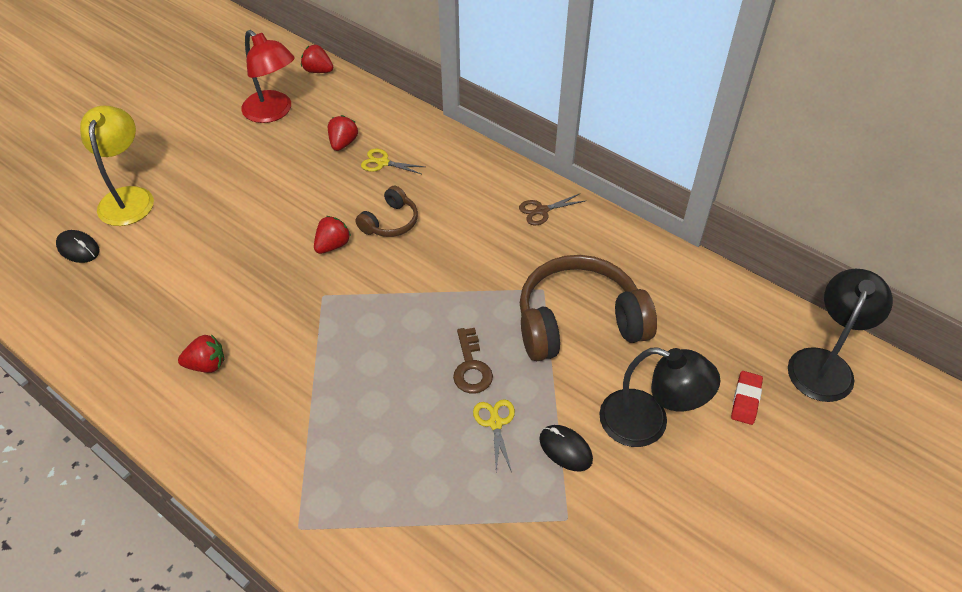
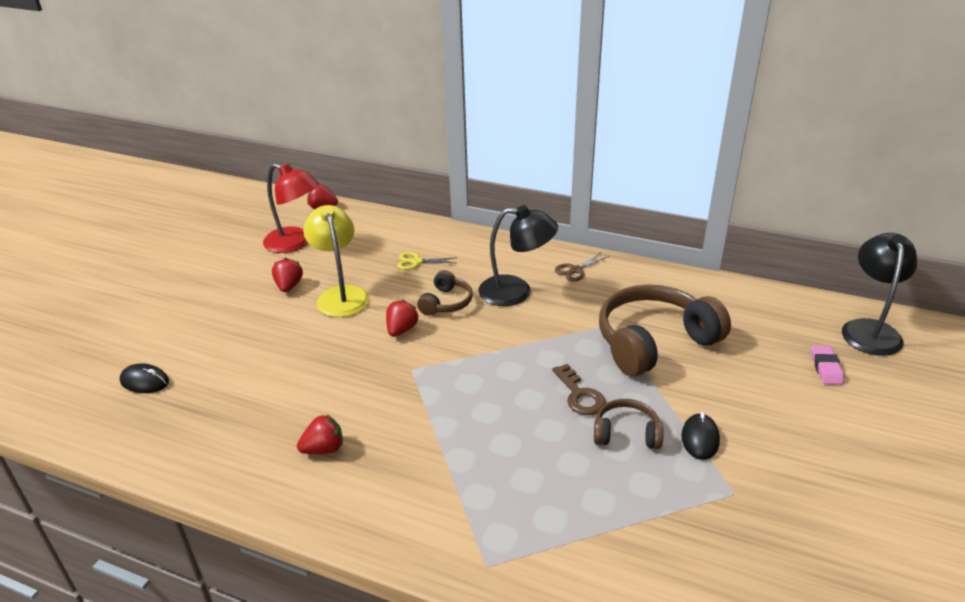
camera: 15 degrees left, 15 degrees down
(128, 197) = (180, 331): yellow lamp -> yellow lamp (341, 295)
(343, 143) = (372, 254): red strawberry -> red strawberry (289, 286)
(495, 423) = (626, 433): yellow scissors -> brown headphones
(565, 449) = (700, 439): black mouse -> black mouse turned 75 degrees clockwise
(647, 423) = (757, 403): black lamp -> black lamp (516, 292)
(745, 400) = (826, 368): red eraser -> pink eraser

